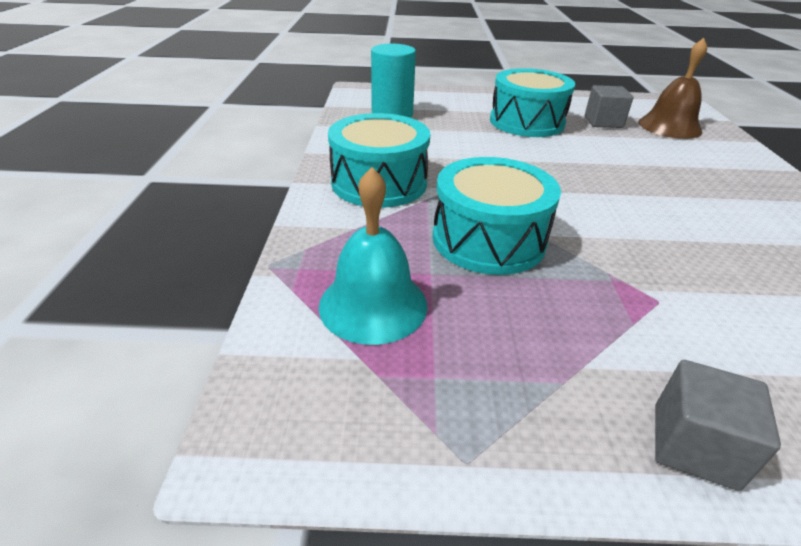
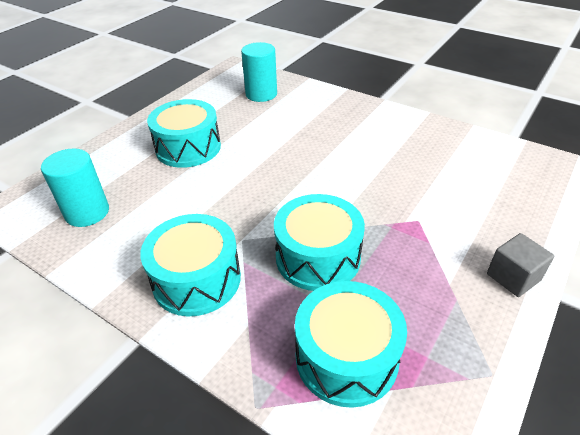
camera: 55 degrees left, 5 degrees up
(373, 305) = (346, 357): turquoise bell -> turquoise drum
(603, 122) = (227, 115): grey cube -> none
(669, 126) = (261, 94): brown bell -> turquoise cylinder

